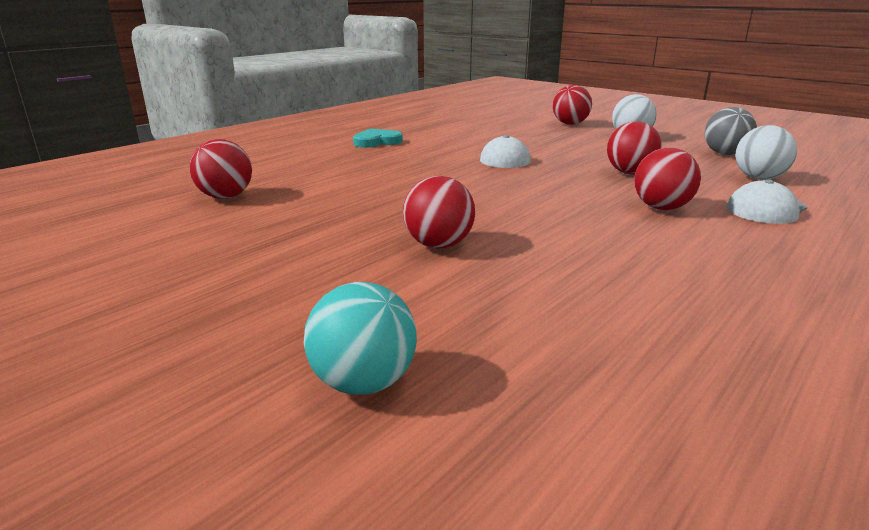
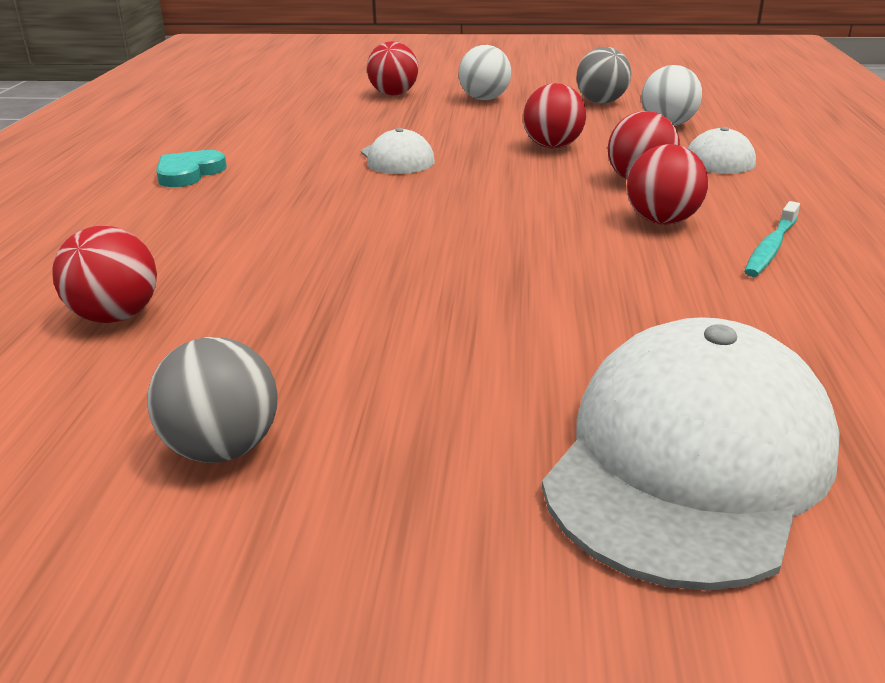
camera: 35 degrees left, 5 degrees up
(157, 269) = (223, 449): none -> grey ball
(363, 382) = (689, 461): turquoise ball -> white cap
(438, 245) = (508, 290): red ball -> red ball (662, 221)
(696, 279) = (771, 247): none -> turquoise toothbrush

